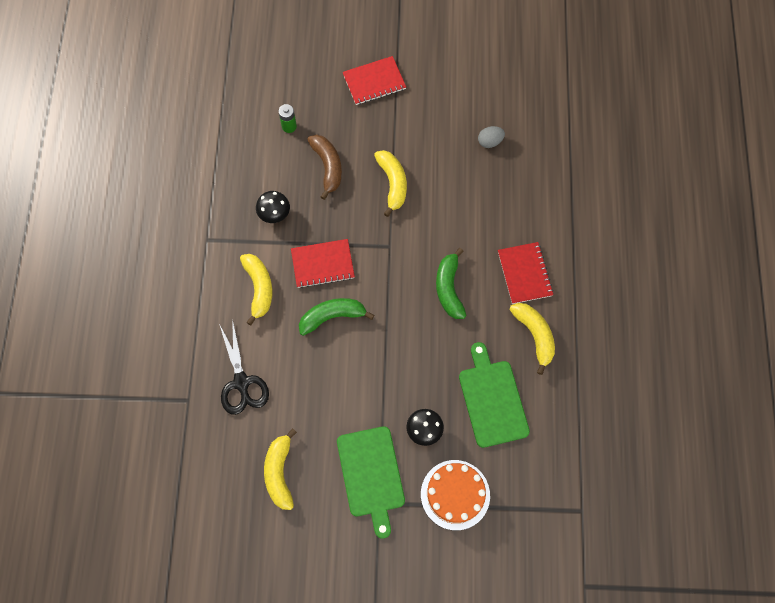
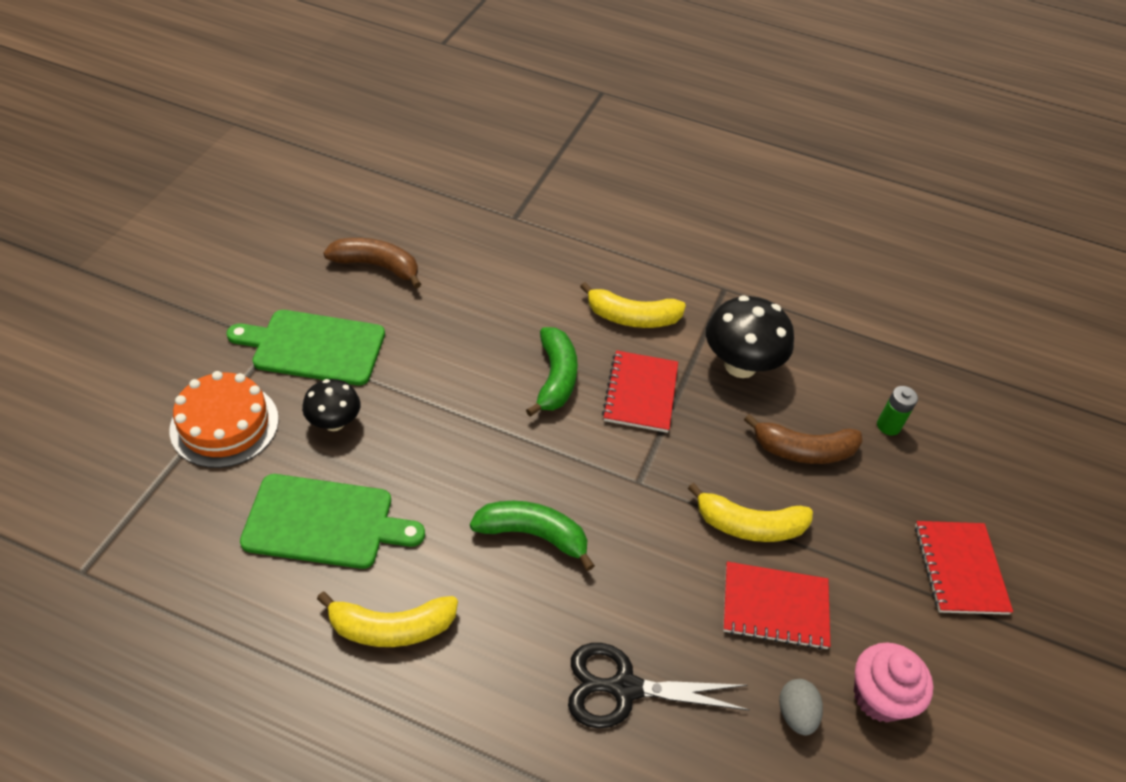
camera: 105 degrees right, 20 degrees down
(241, 383) = (510, 266): black scissors -> black scissors (624, 688)
(274, 214) = (740, 365): black mushroom -> black mushroom, size x1.68
(279, 473) = (377, 266): yellow banana -> brown banana
(464, 109) = (879, 697): none -> pink cupcake
(524, 273) = (508, 660): red notebook -> red notebook (775, 607)

